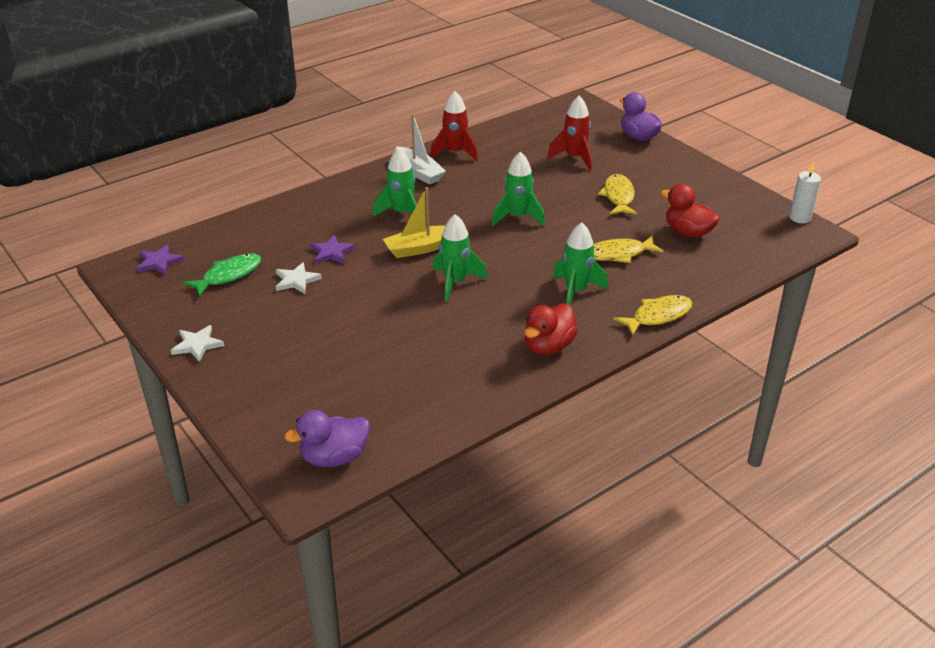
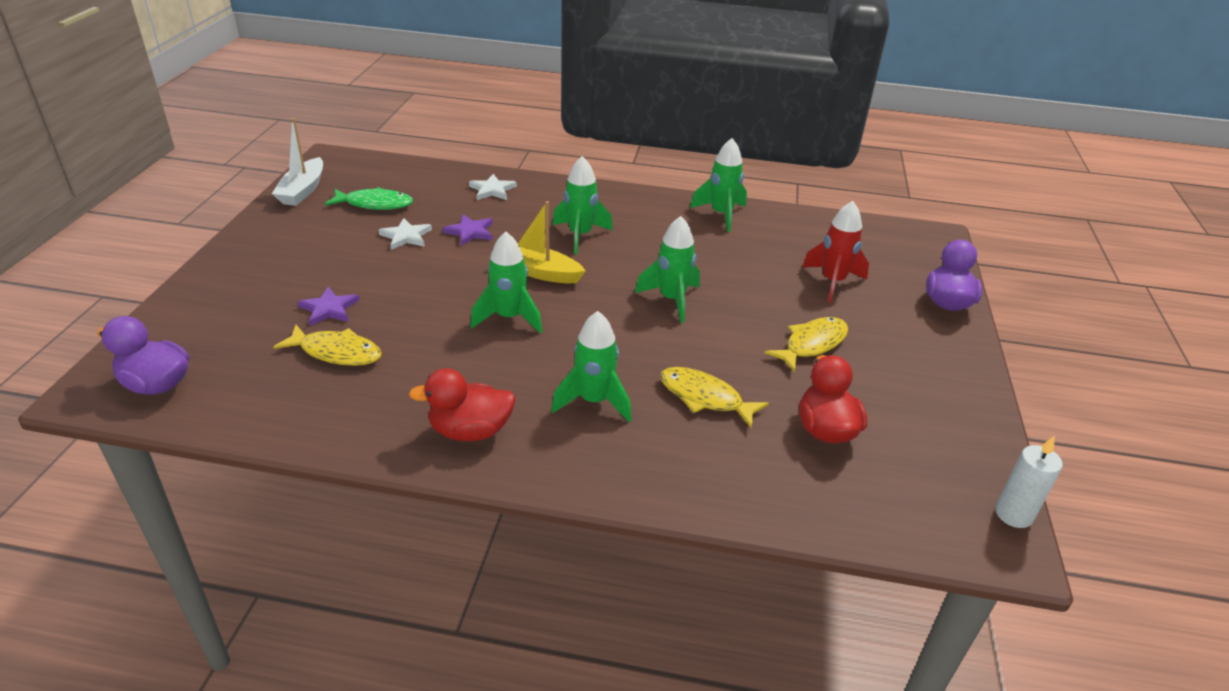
camera: 45 degrees right, 0 degrees up
(159, 262) = (356, 169): purple star -> purple star (329, 309)
(197, 345) = (261, 237): white star -> white star (492, 190)
(419, 172) = (658, 213): white boat -> white boat (303, 190)
(455, 153) = (721, 215): red rocket -> green rocket
(658, 316) = (626, 488): yellow fish -> yellow fish (336, 352)

